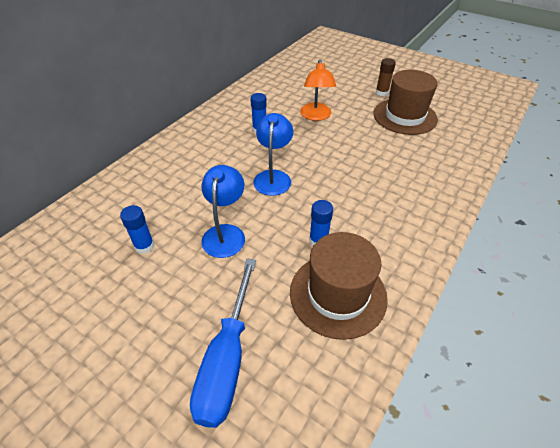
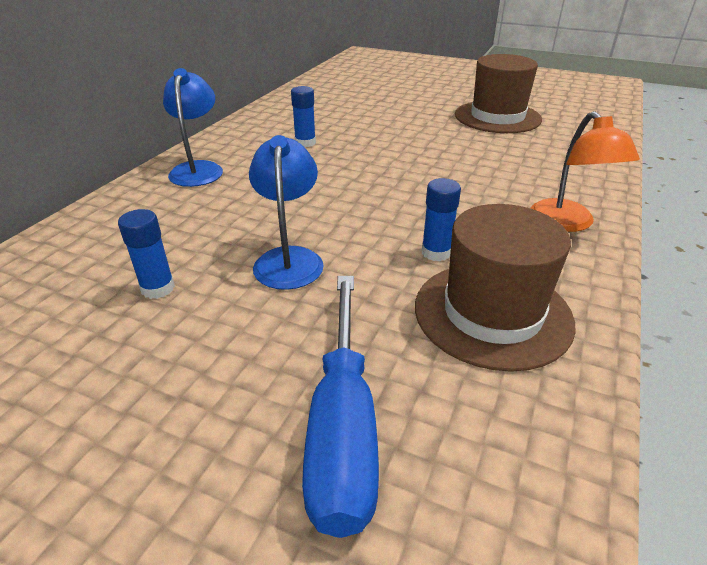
camera: 10 degrees left, 10 degrees down
(273, 177) = (342, 189): blue lamp -> blue lamp (198, 169)
(316, 116) = (379, 124): orange lamp -> orange lamp (568, 223)
(382, 92) = (457, 98): brown glue stick -> none

